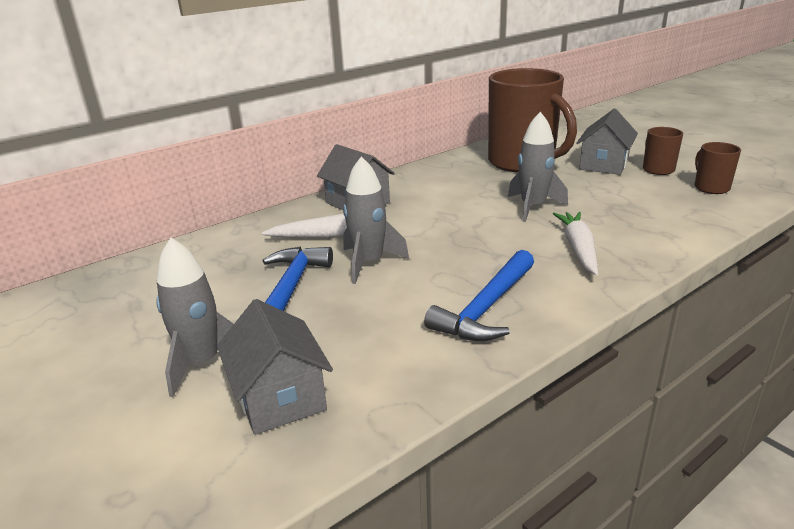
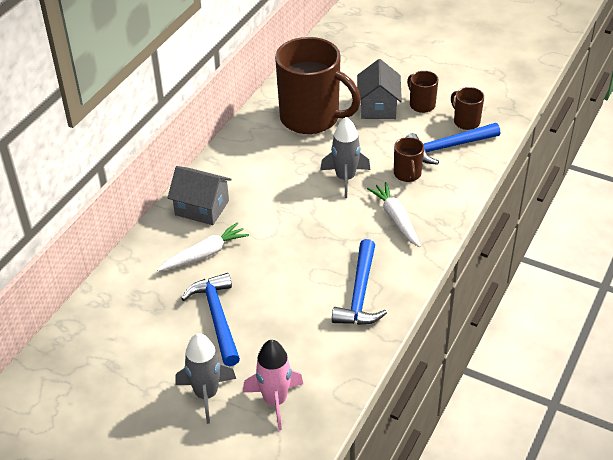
camera: 25 degrees left, 15 degrees up
(280, 397) = (275, 401): grey house -> pink rocket
(369, 263) = (256, 274): grey rocket -> none
(613, 215) = (407, 174): none -> brown mug
(678, 203) = (448, 147): none -> blue hammer

